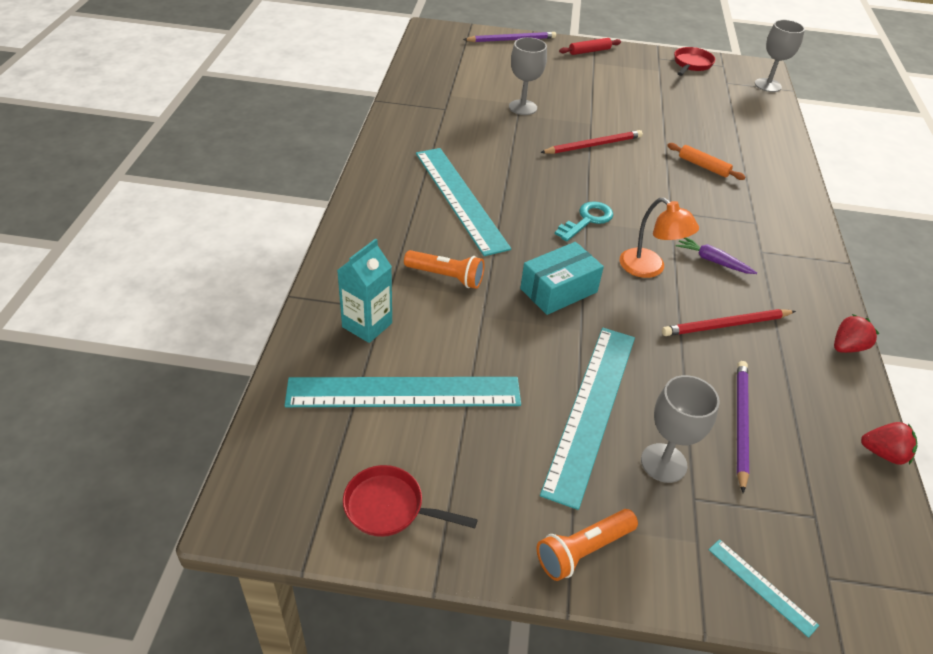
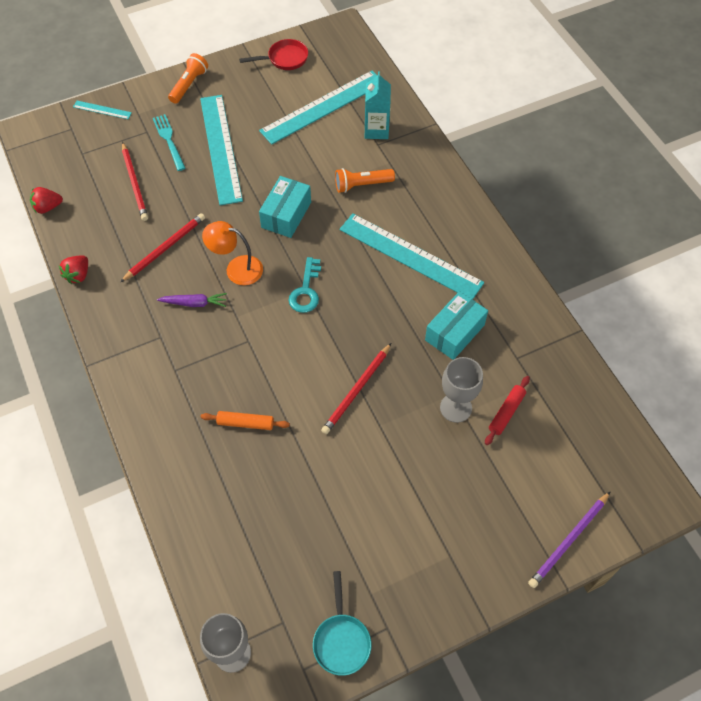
camera: 150 degrees right, 15 degrees up
(478, 139) = (454, 332): none -> turquoise box
(589, 51) = (471, 581): red rolling pin -> red rolling pin (506, 412)
(663, 463) = (169, 140): grey goblet -> turquoise fork
(691, 64) = (341, 640): red pan -> turquoise pan
(740, 423) = (135, 183): purple pencil -> red pencil

